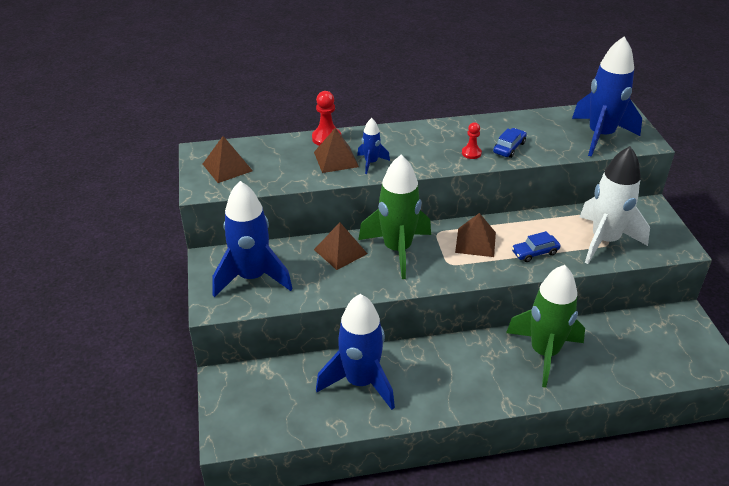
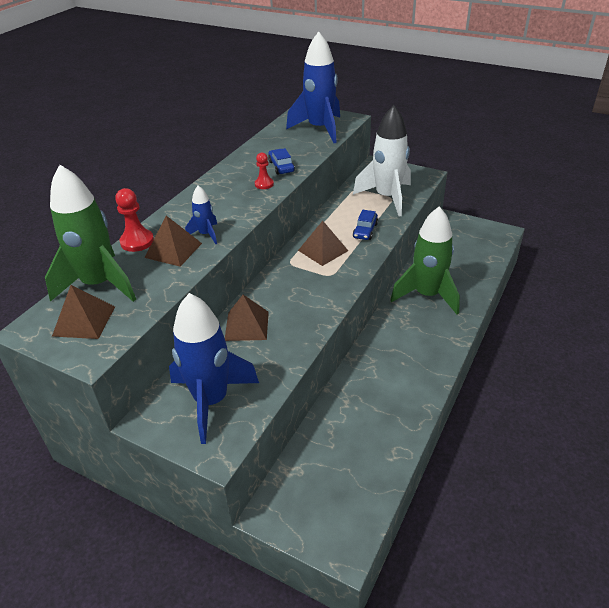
camera: 50 degrees left, 0 degrees up
(360, 382) = (364, 411): blue rocket -> none
(397, 250) = (284, 293): green rocket -> green rocket (99, 284)

